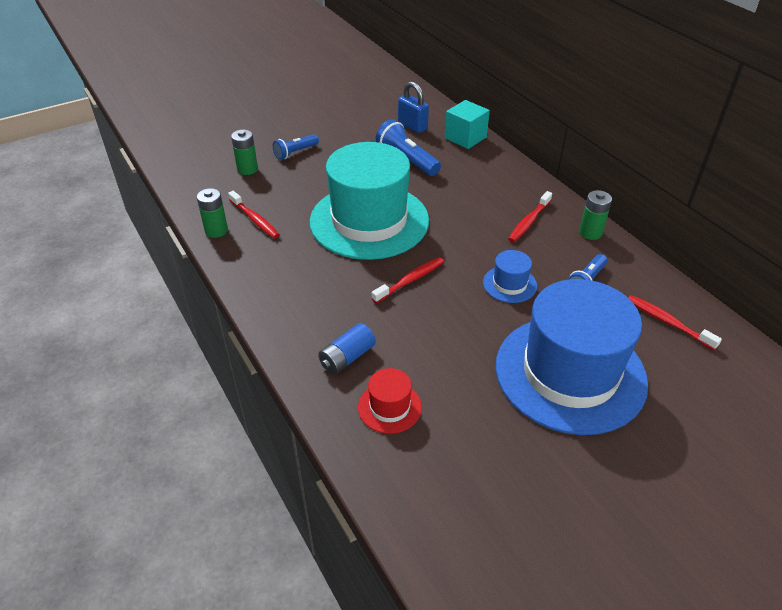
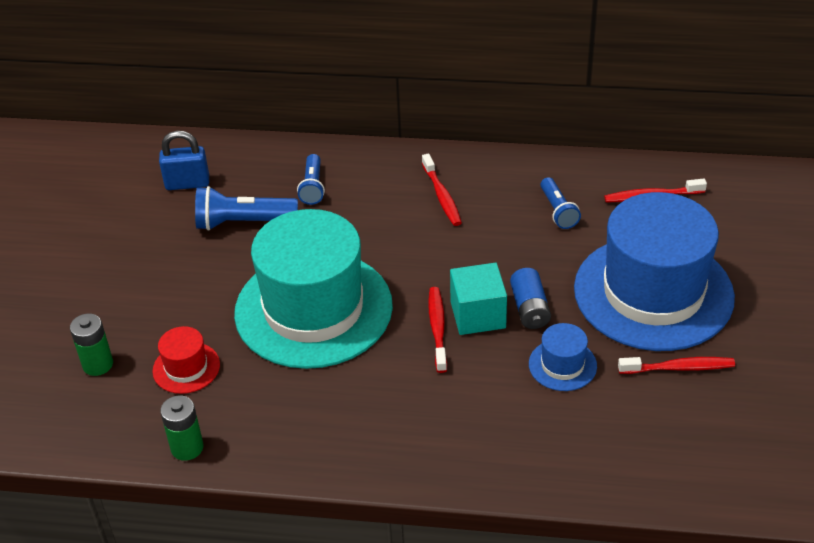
camera: 50 degrees left, 0 degrees up
(255, 219) = (205, 403): red toothbrush -> red toothbrush (679, 368)
(295, 152) = (116, 305): blue flashlight -> blue flashlight (312, 187)
(347, 357) = (499, 434): blue battery -> blue battery (530, 308)
(389, 407) = (588, 436): red hat -> red hat (186, 368)
(465, 137) = (259, 157): turquoise cube -> turquoise cube (478, 315)
(509, 284) = (512, 262): blue hat -> blue hat (562, 365)
(590, 233) = (500, 167): green battery -> none

